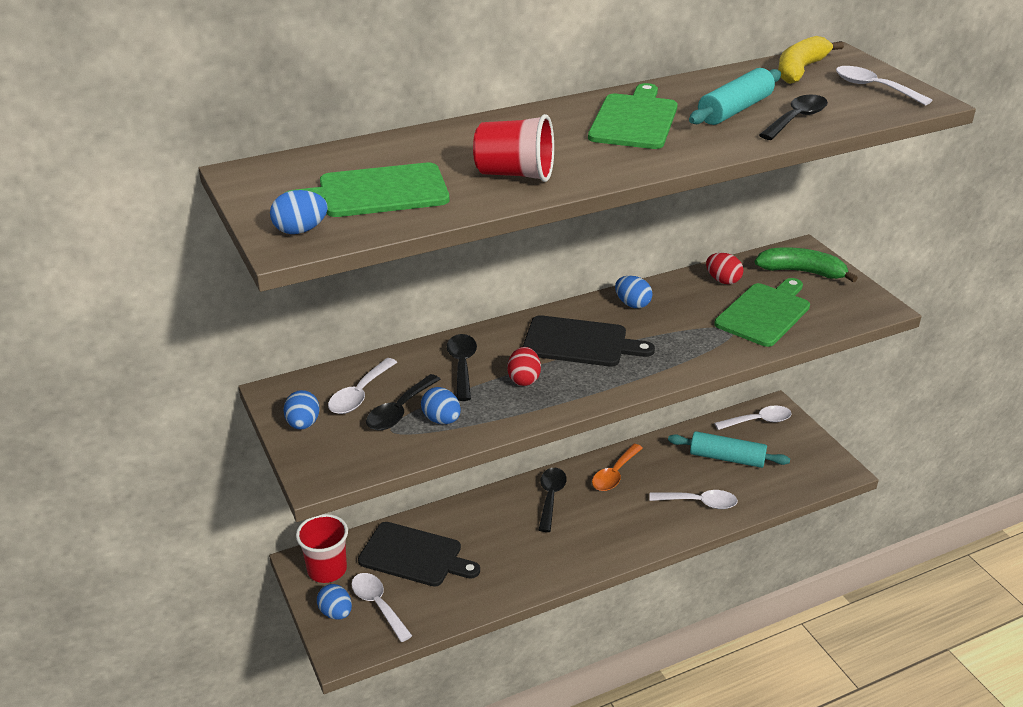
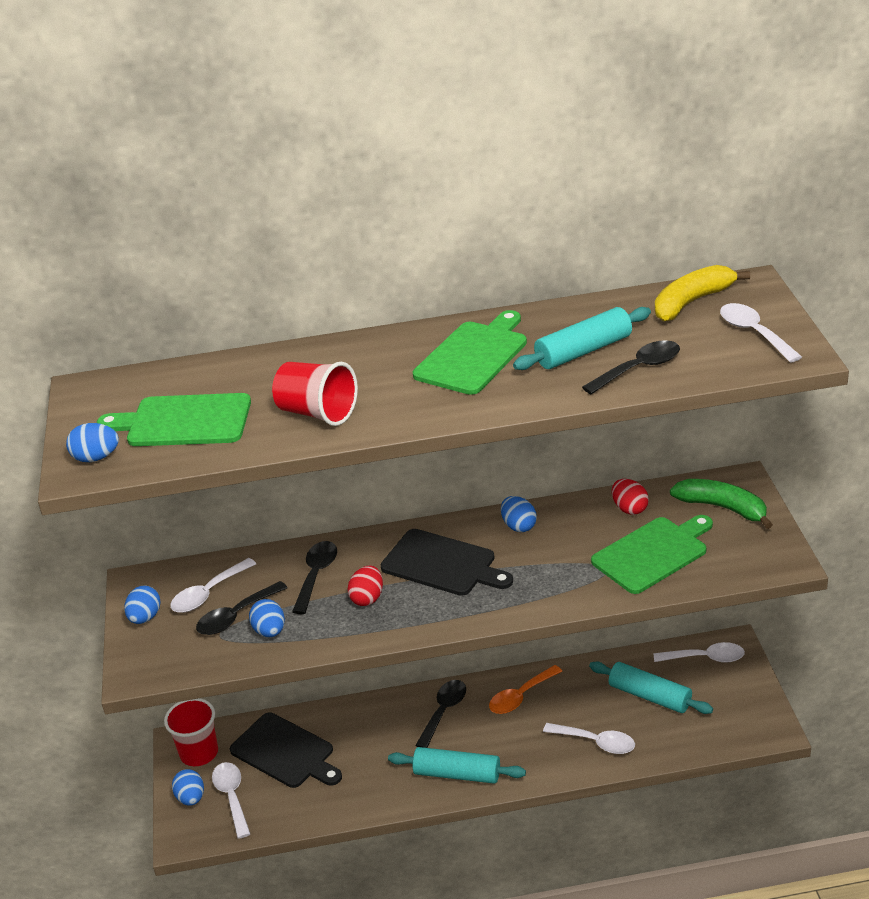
camera: 20 degrees right, 0 degrees up
(587, 549) = (457, 774): none -> turquoise rolling pin

